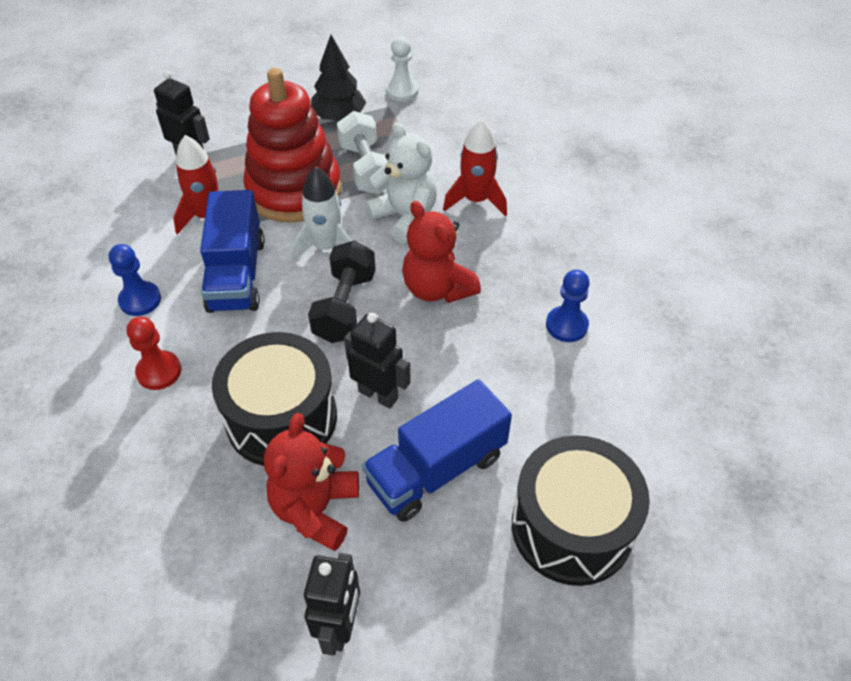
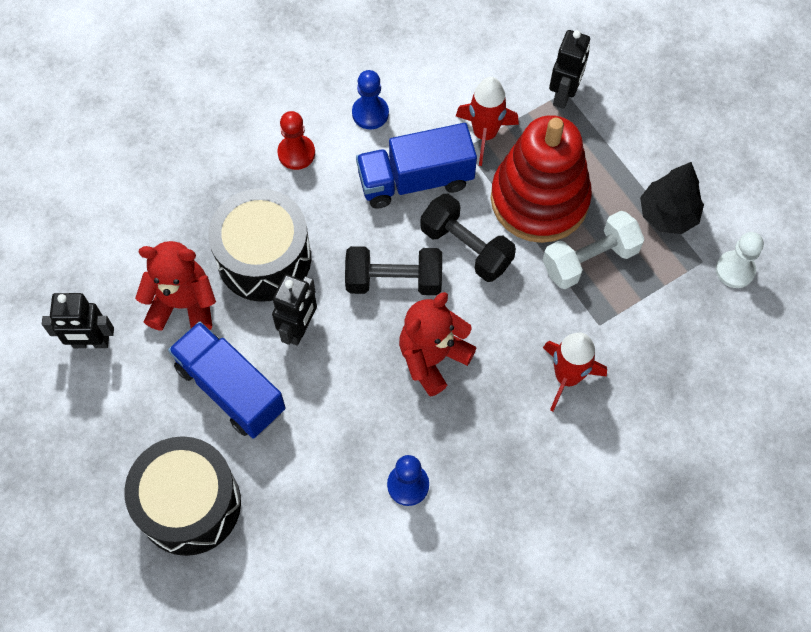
camera: 80 degrees right, 15 degrees up
(326, 247) = (466, 247): white rocket -> black dumbbell
(405, 217) = (524, 311): white teddy bear -> none

